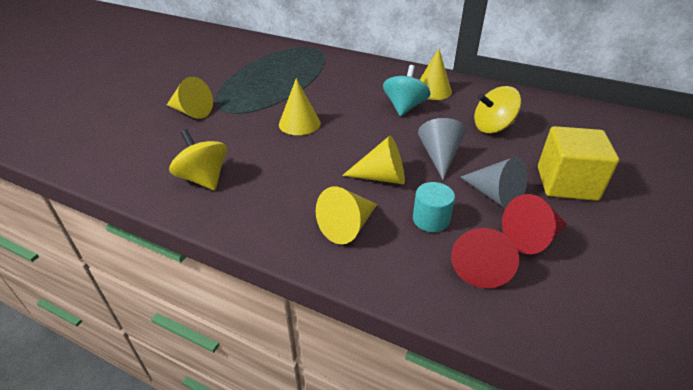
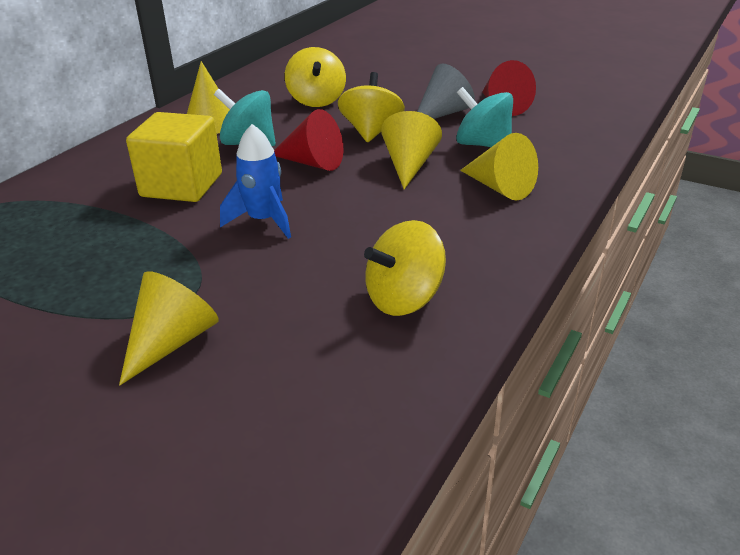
camera: 85 degrees left, 5 degrees down
(299, 123) = (263, 221): yellow cone -> blue rocket
(431, 219) = (483, 145): turquoise cylinder -> turquoise spinning top
(439, 156) = (371, 132): grey cone -> yellow spinning top
(480, 265) = (542, 130): red cone -> red cone (312, 163)
(566, 183) = (424, 83): yellow cube -> yellow cube (181, 185)

